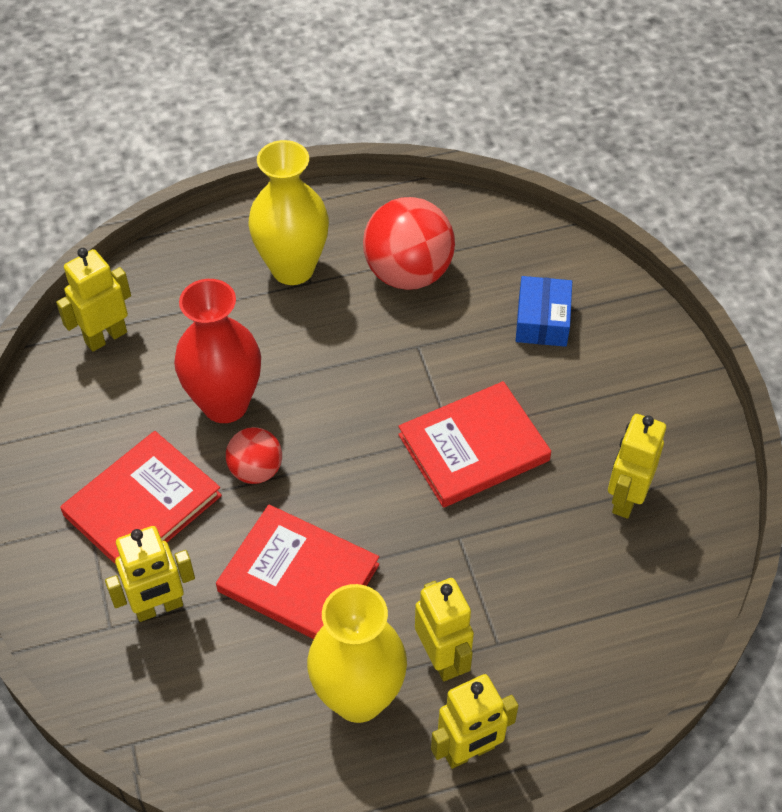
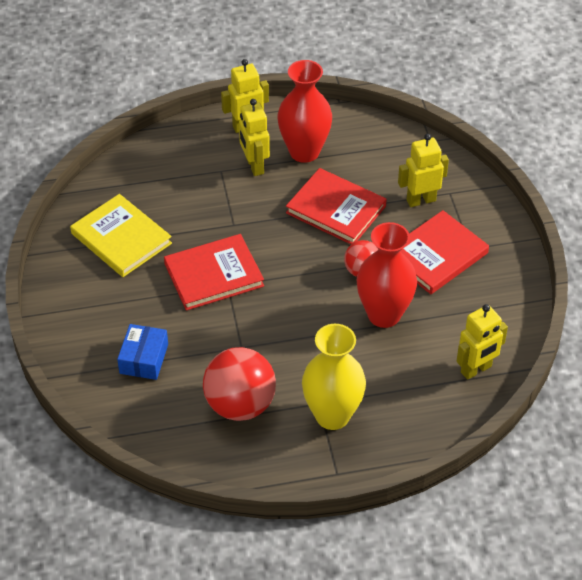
camera: 175 degrees left, 5 degrees down
(358, 697) = (304, 152): yellow vase -> red vase
(626, 498) = (121, 238): yellow robot -> yellow book

